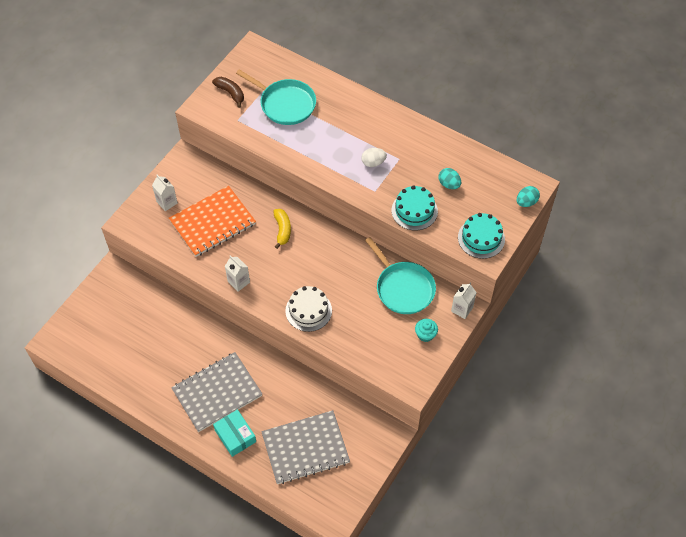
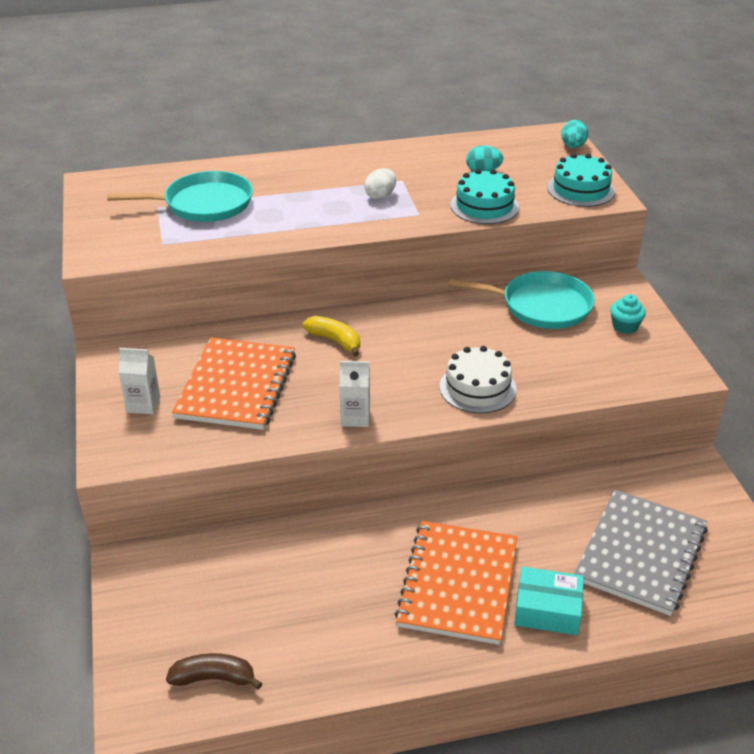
camera: 45 degrees left, 20 degrees down
(217, 392) = (458, 584): grey notebook -> orange notebook
(230, 93) = (118, 228): brown banana -> brown banana (214, 678)
(462, 309) = (622, 286): white carton -> none

